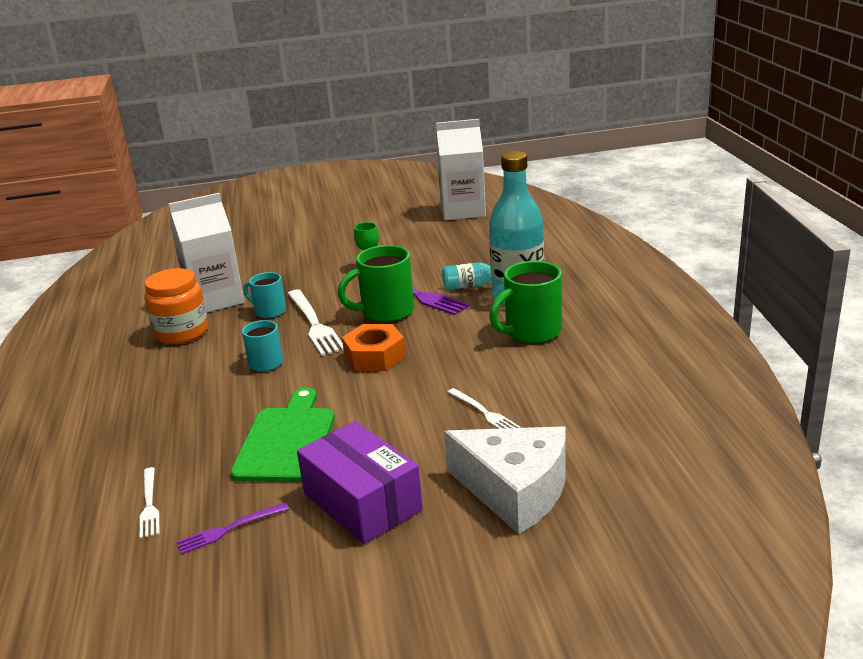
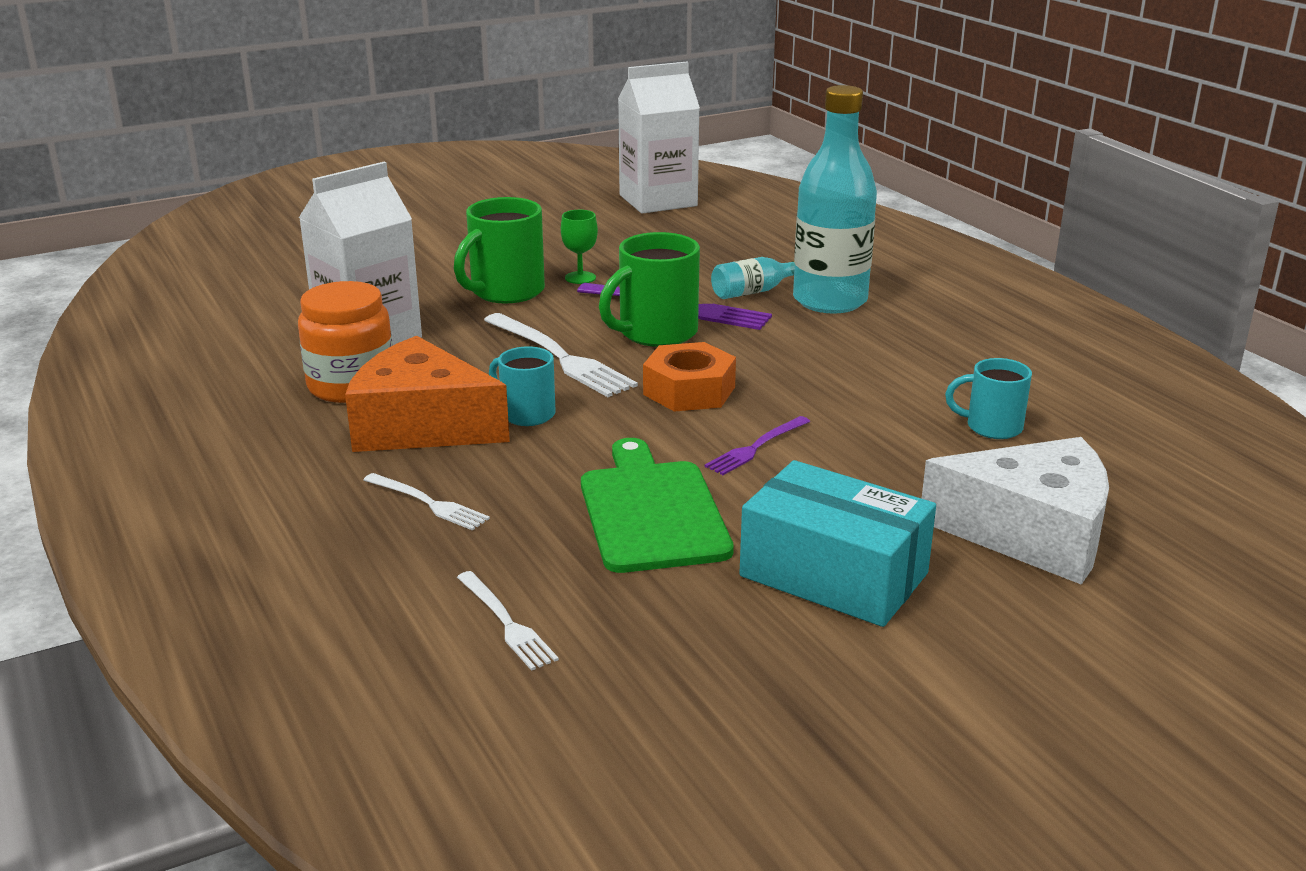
camera: 20 degrees left, 0 degrees up
(200, 364) = (422, 425): none -> orange cheese
(230, 529) = (666, 637): purple fork -> purple fork (756, 447)
(269, 311) = (472, 346): turquoise mug -> turquoise mug (991, 427)
(362, 502) = (833, 575): purple box -> turquoise box
(484, 412) = (906, 445): white fork -> white fork (428, 503)
(531, 332) = (885, 342): green mug -> green mug (505, 292)

